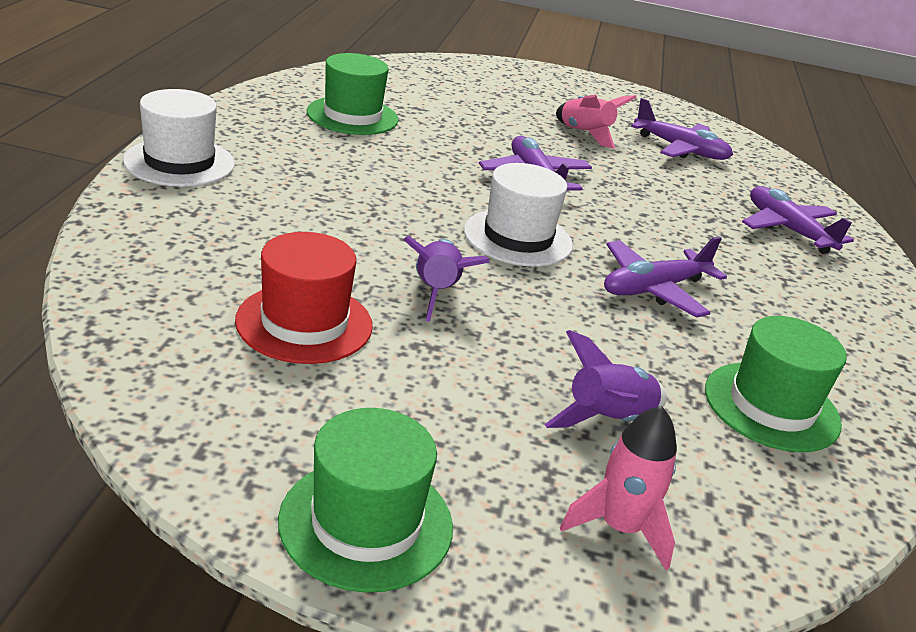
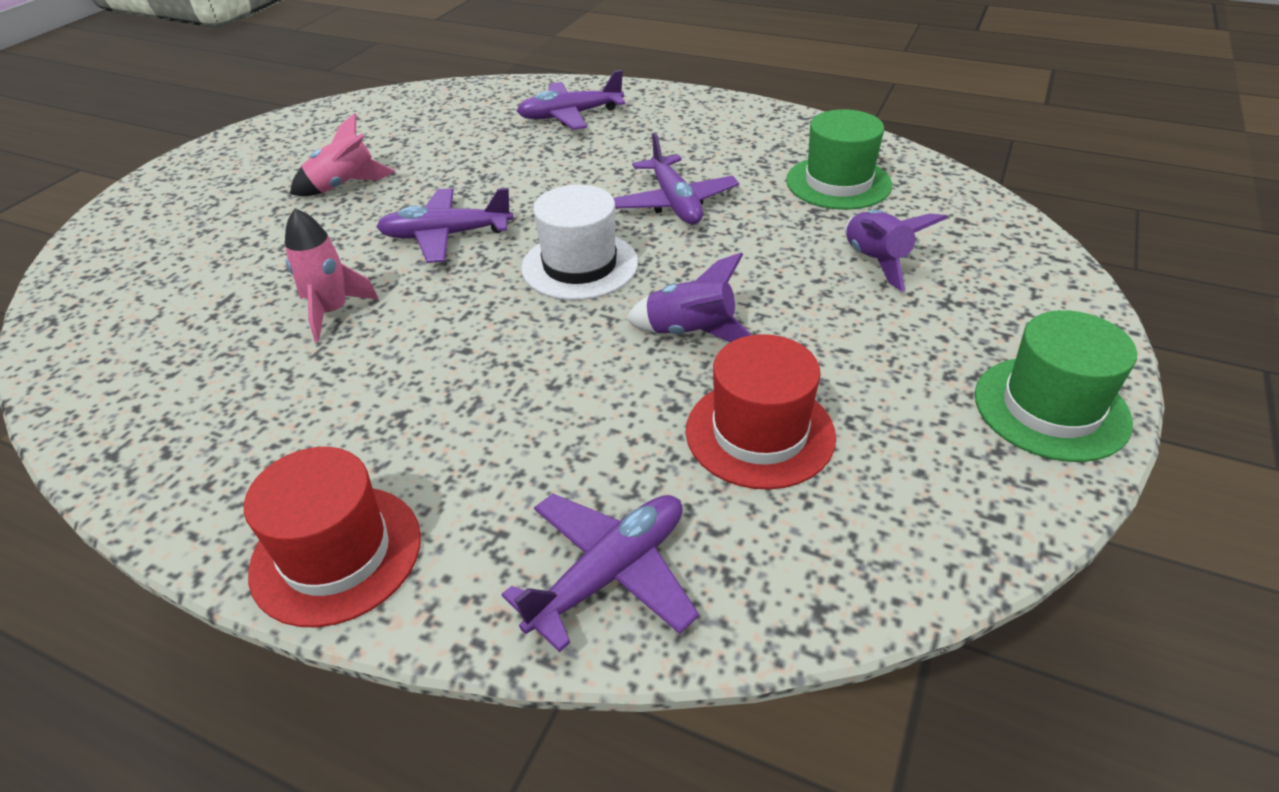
camera: 70 degrees left, 10 degrees up
(179, 162) = (336, 554): white hat -> red hat
(352, 116) = (229, 362): green hat -> none
(619, 527) = (1003, 278): pink rocket -> pink rocket (332, 312)
(680, 149) = (398, 135): purple plane -> purple plane (610, 574)

